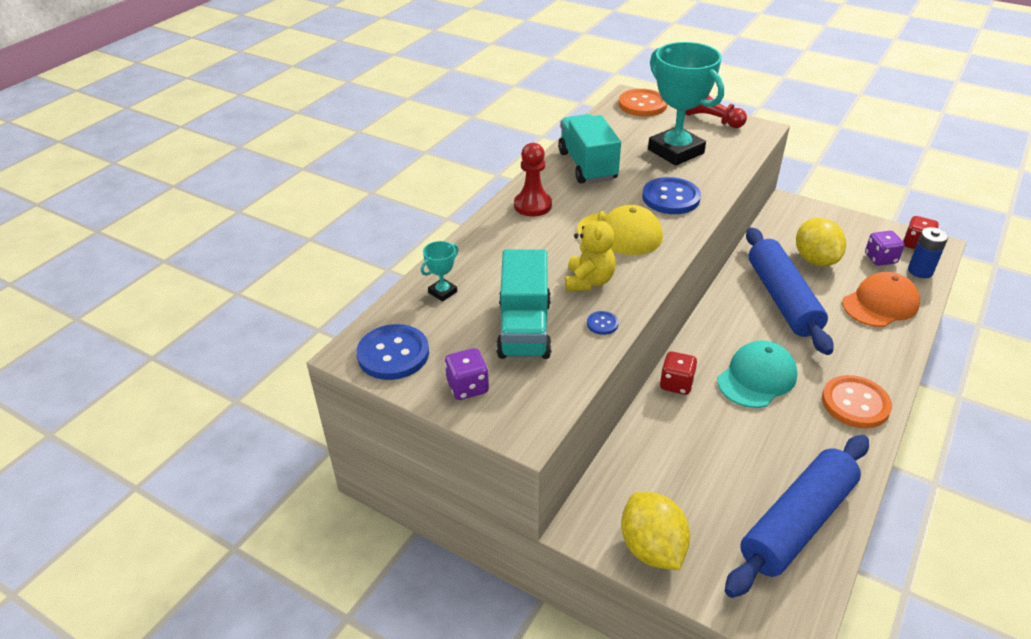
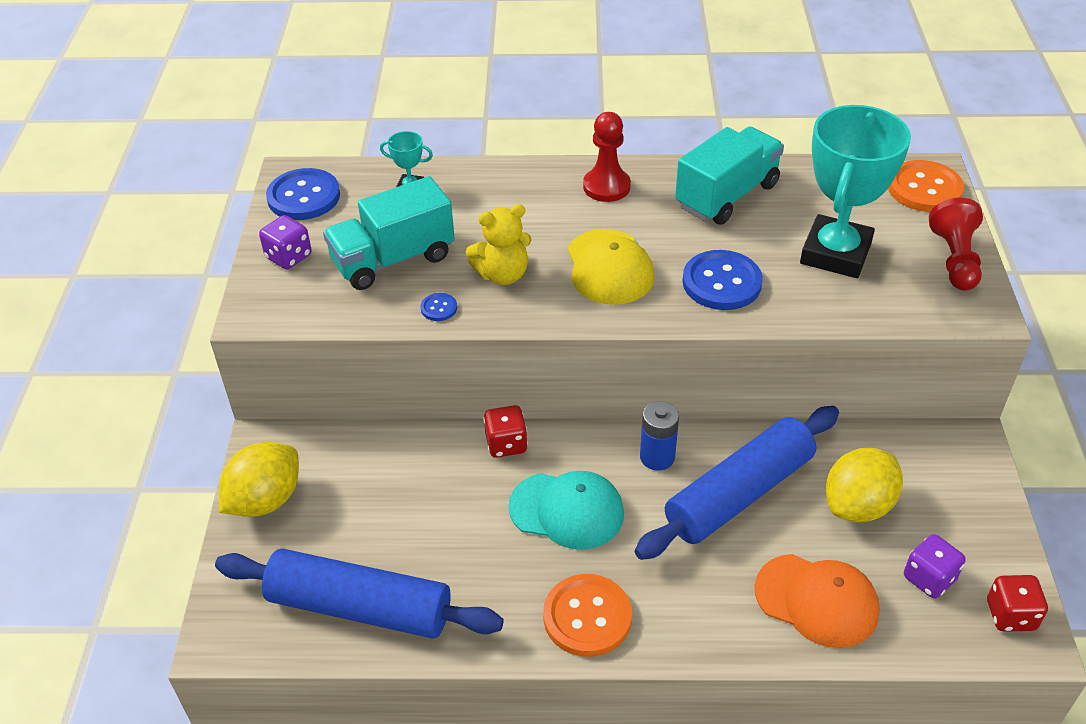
camera: 60 degrees right, 5 degrees up
(920, 271) = (941, 633): blue battery -> blue battery (657, 457)

